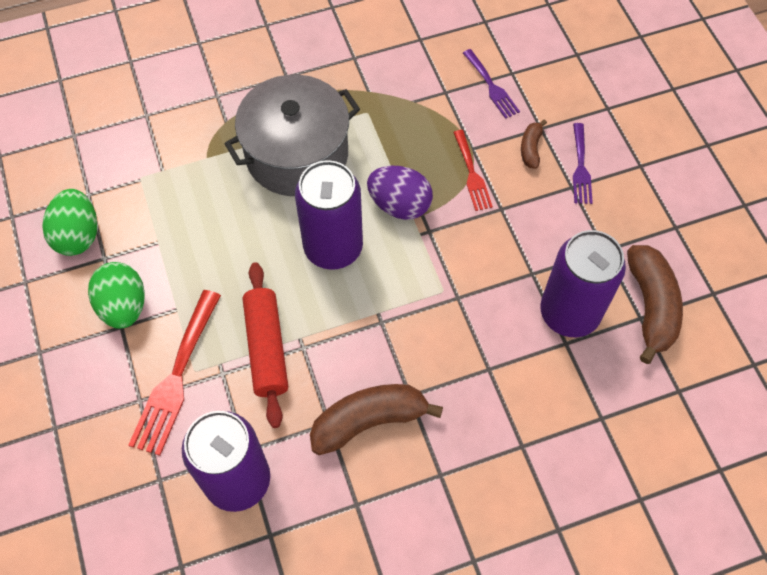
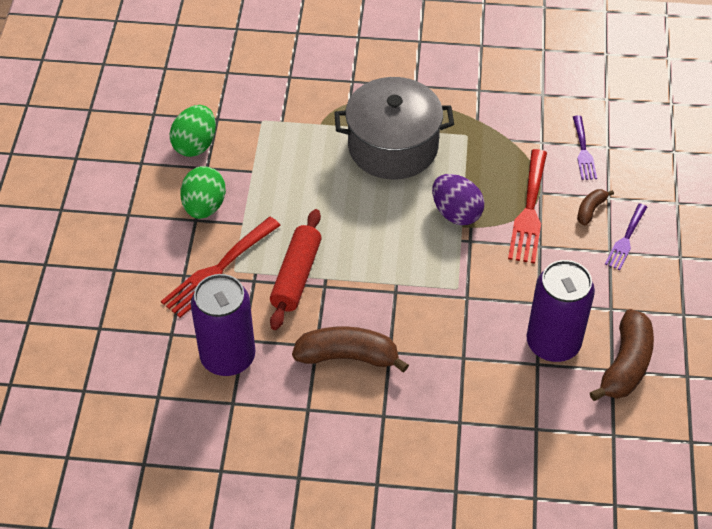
camera: 25 degrees right, 10 degrees down
(333, 248) = (385, 224): purple can -> none
(472, 174) = (529, 211): red fork -> red fork, size x1.67

